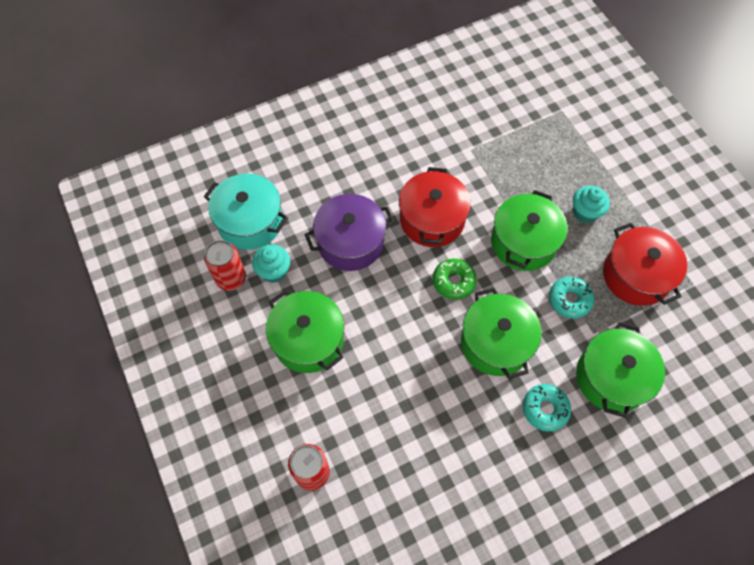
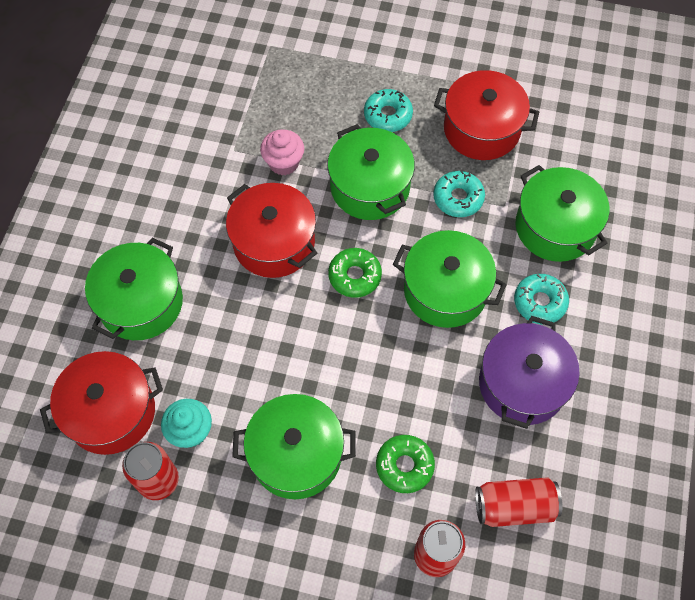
camera: 50 degrees left, 0 degrees up
(250, 222) = (111, 412): turquoise pot -> red pot
(328, 182) = (141, 303): none -> green pot
(350, 242) = (228, 333): purple pot -> purple pot (522, 384)
(354, 409) = (404, 466): none -> green donut
(385, 500) = (514, 506): none -> red can
(490, 182) = (283, 163): none -> pink cupcake
(585, 212) = (388, 115): turquoise cupcake -> turquoise donut

